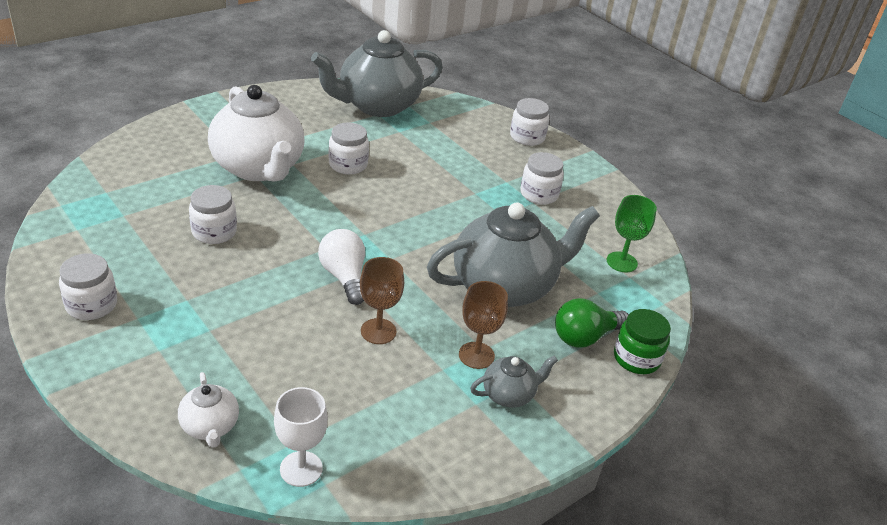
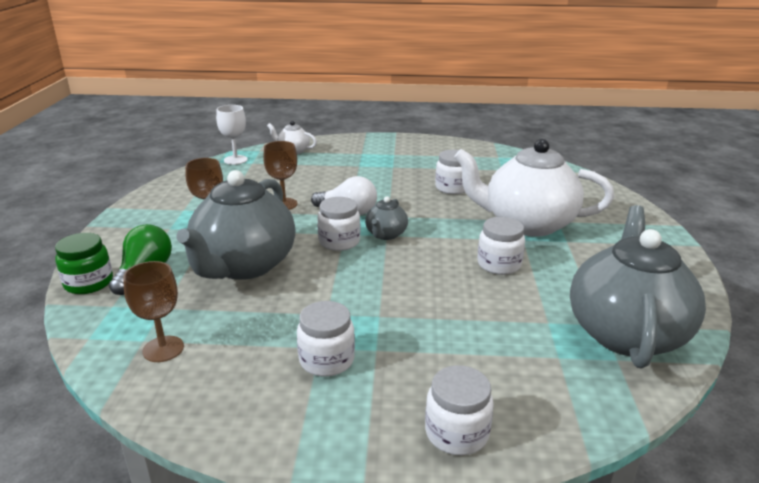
camera: 135 degrees right, 10 degrees down
(91, 305) = (419, 148): white jar -> white jar (339, 242)
(509, 394) = (167, 221): grey teapot -> grey teapot (386, 235)
(621, 262) = (163, 349): green goblet -> brown goblet

